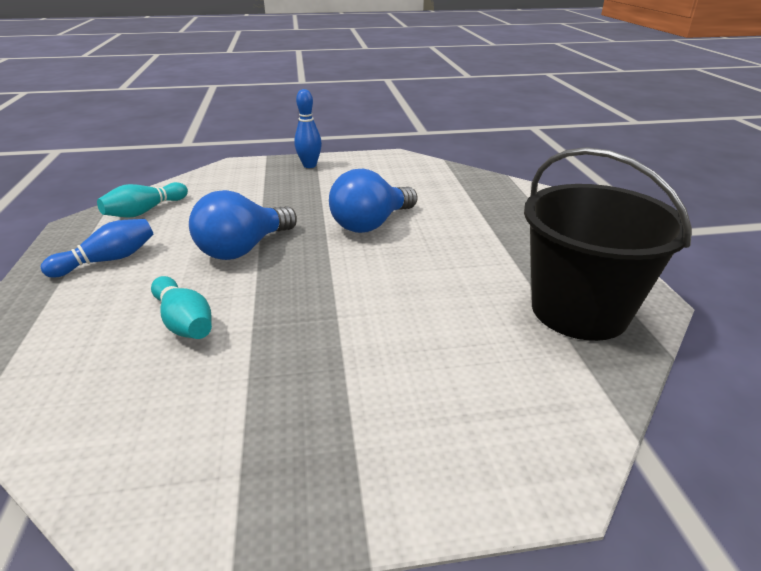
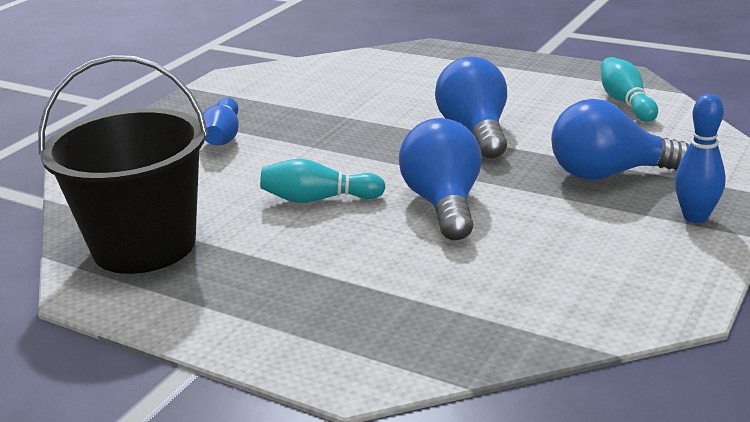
camera: 130 degrees right, 5 degrees down
(108, 260) = (526, 82): blue bowling pin -> blue bowling pin (223, 136)
(184, 322) = (388, 98): turquoise bowling pin -> turquoise bowling pin (318, 199)
(277, 192) = (608, 174): none -> blue light bulb

